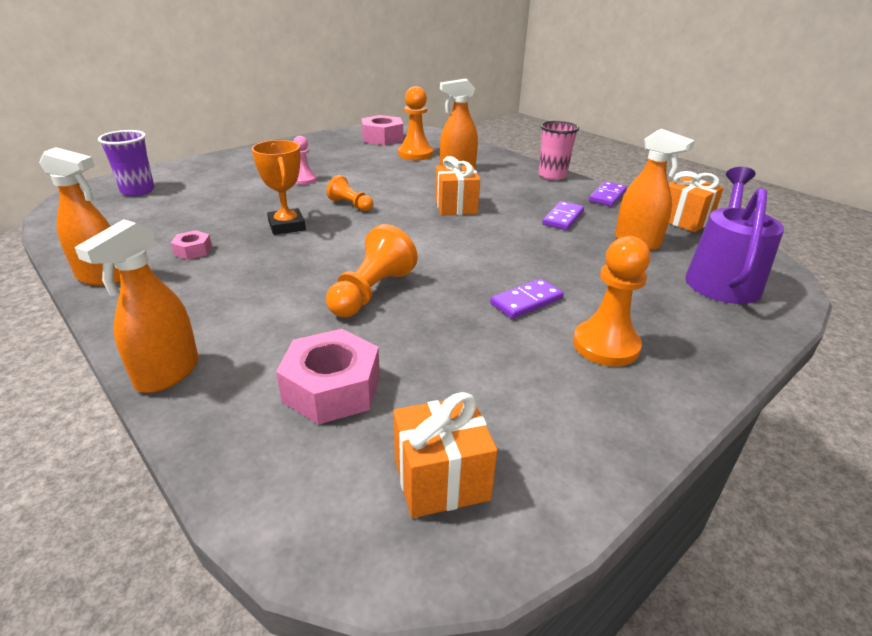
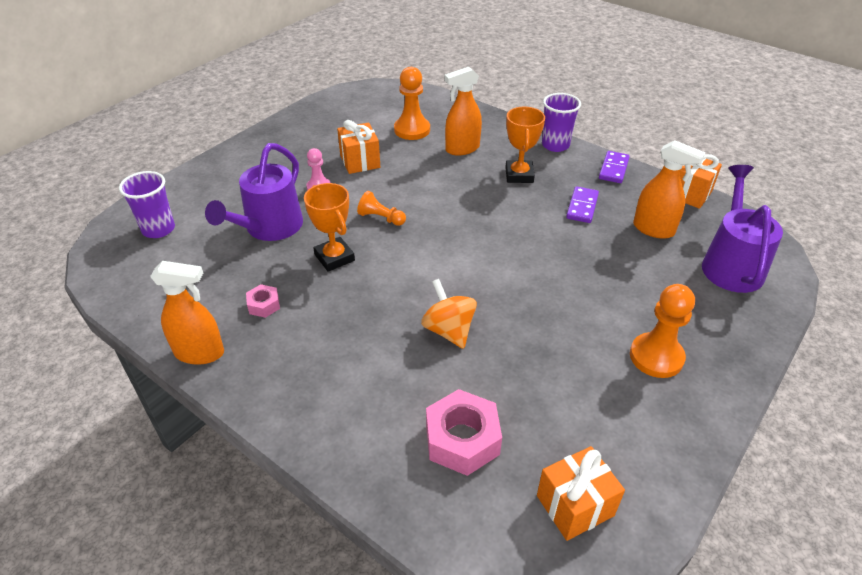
camera: 10 degrees left, 10 degrees up
(167, 374) = (324, 450): orange spray bottle -> none
(238, 200) = (269, 228): none -> purple watering can
(371, 292) = (449, 330): orange pawn -> orange spinning top
(382, 138) = (367, 107): pink nut -> none
(456, 207) = (480, 205): orange gift -> orange gift (360, 161)
(506, 191) = (519, 175): none -> orange trophy
(526, 301) = (581, 319): purple domino -> none
(552, 175) = (555, 145): pink cup -> purple cup

